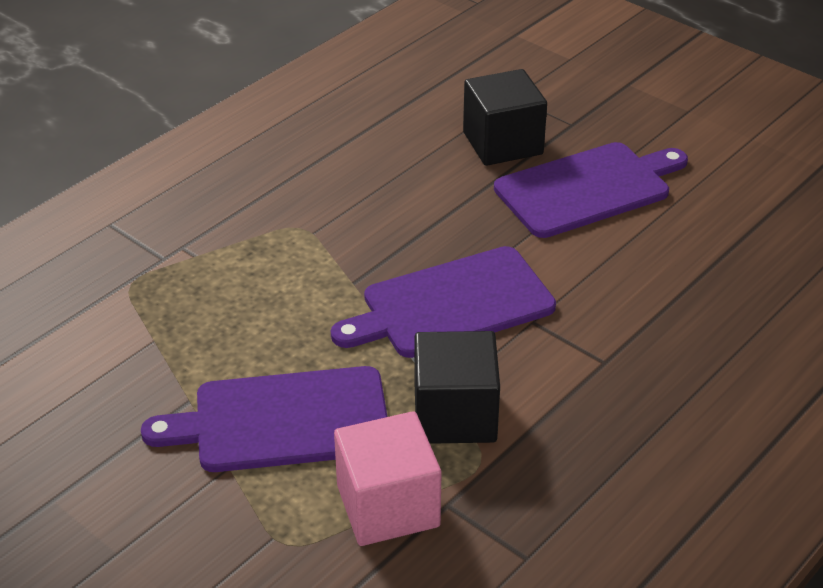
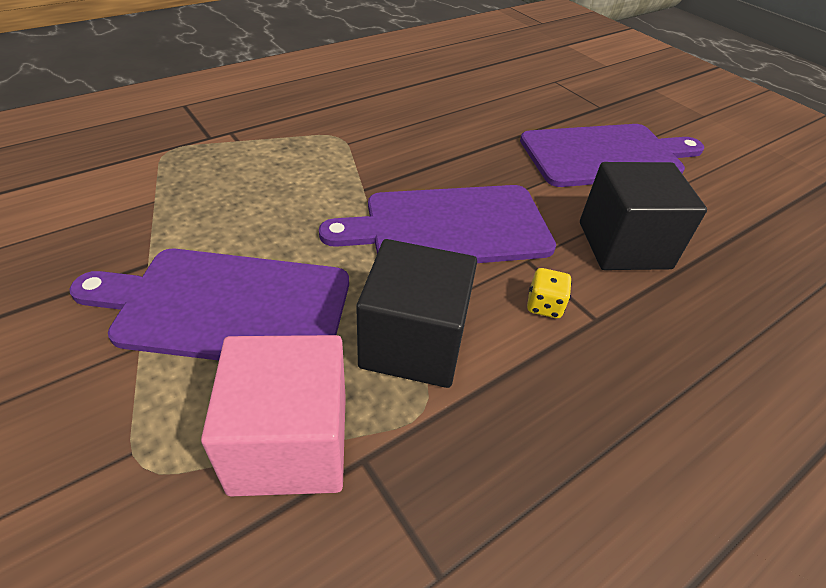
camera: 10 degrees right, 5 degrees up
(502, 143) = (537, 109): black cube -> black cube (624, 245)
(557, 360) = (544, 305): none -> yellow dice

